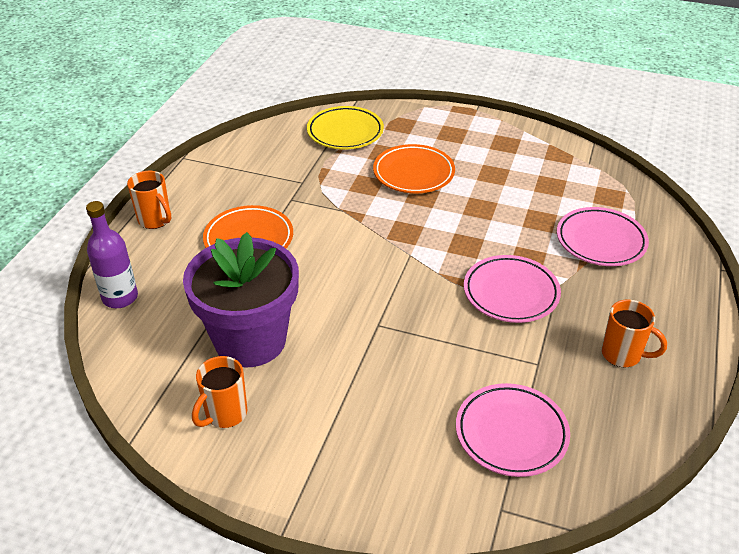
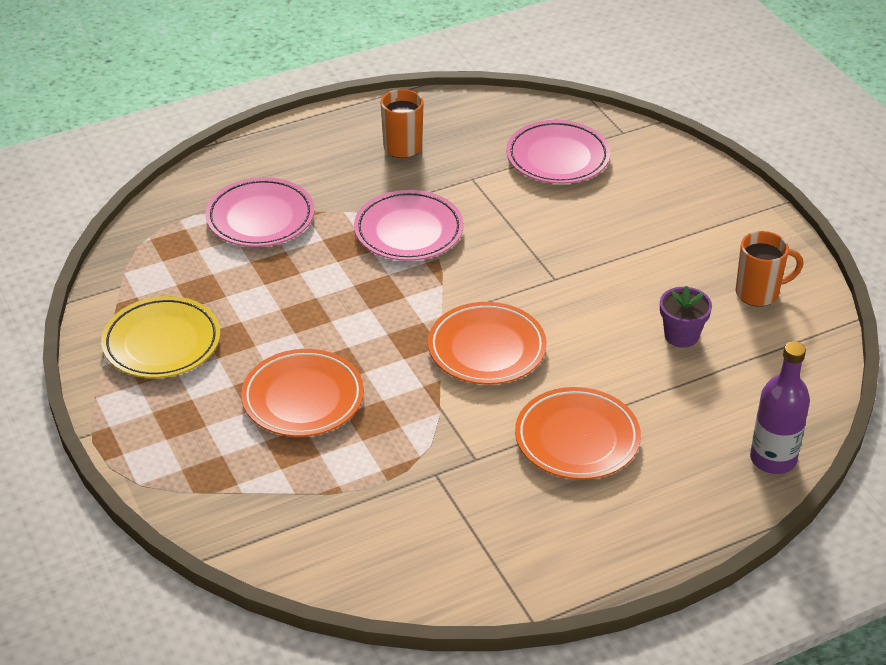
camera: 135 degrees left, 0 degrees up
(155, 220) = (657, 537): orange mug -> none
(250, 340) = (681, 336): purple flower pot -> purple flower pot, size x0.42
(345, 132) = (288, 514): yellow plate -> yellow plate (162, 343)
(359, 253) = (487, 349): none -> orange plate

